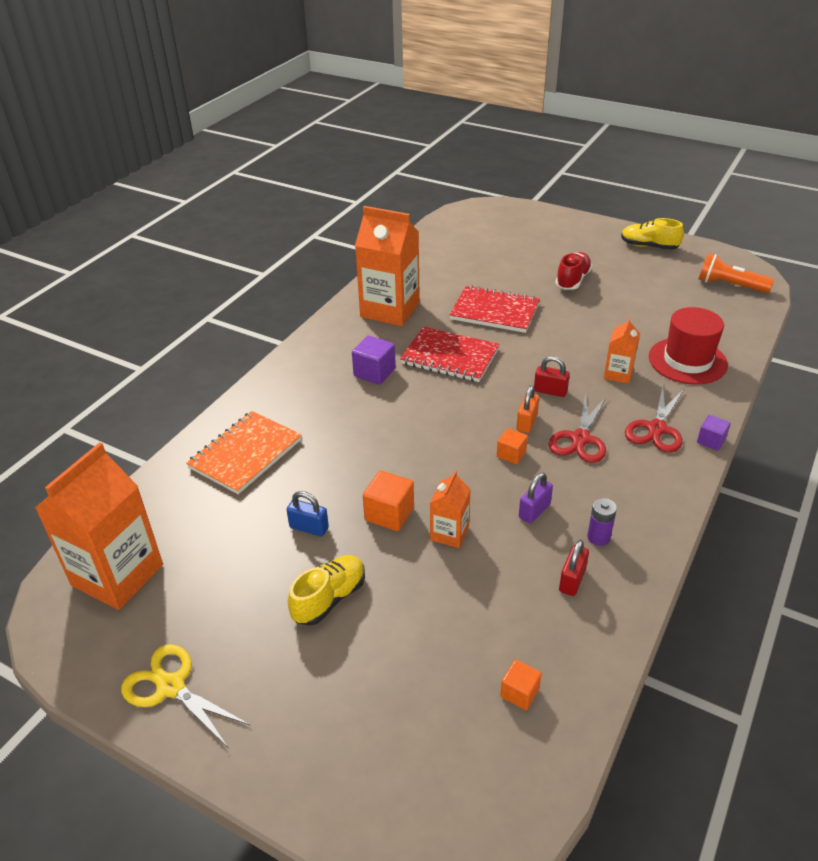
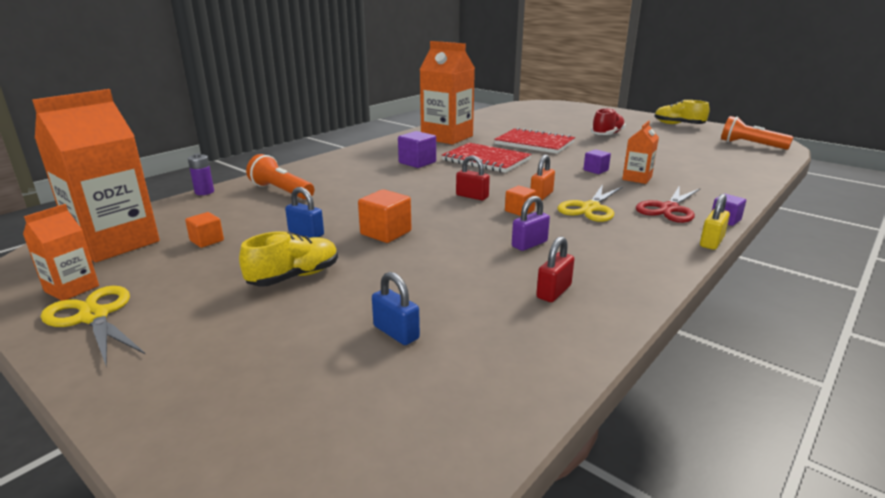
camera: 10 degrees right, 15 degrees down
(245, 454) = (281, 191): orange notebook -> orange flashlight
(449, 533) = (437, 249): orange carton -> orange carton (72, 288)
(452, 658) = (396, 332): none -> blue padlock
(519, 693) = (460, 369): orange cube -> orange cube (207, 241)
(550, 391) = (569, 182): red padlock -> red padlock (472, 196)
(573, 363) = (595, 170): none -> purple cube
(580, 439) = (590, 208): red scissors -> yellow scissors
(598, 537) = (592, 266): purple battery -> purple battery (204, 192)
(687, 361) = (706, 177): red hat -> none
(700, 481) = (711, 242): none -> yellow padlock

